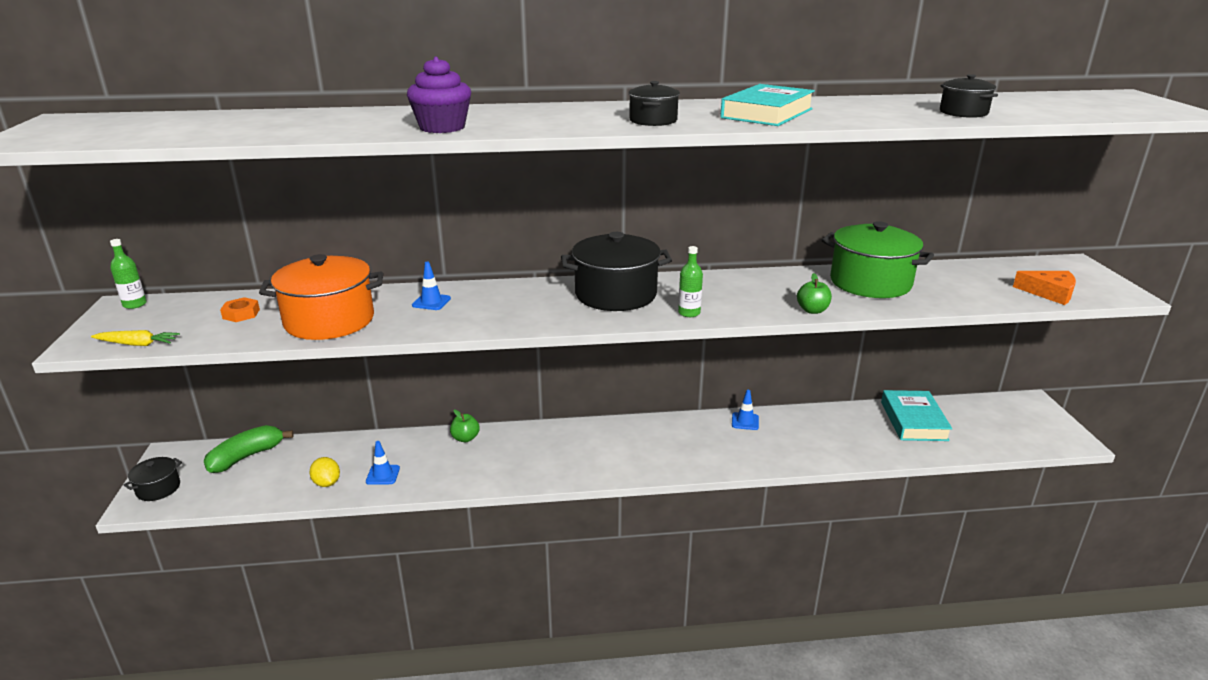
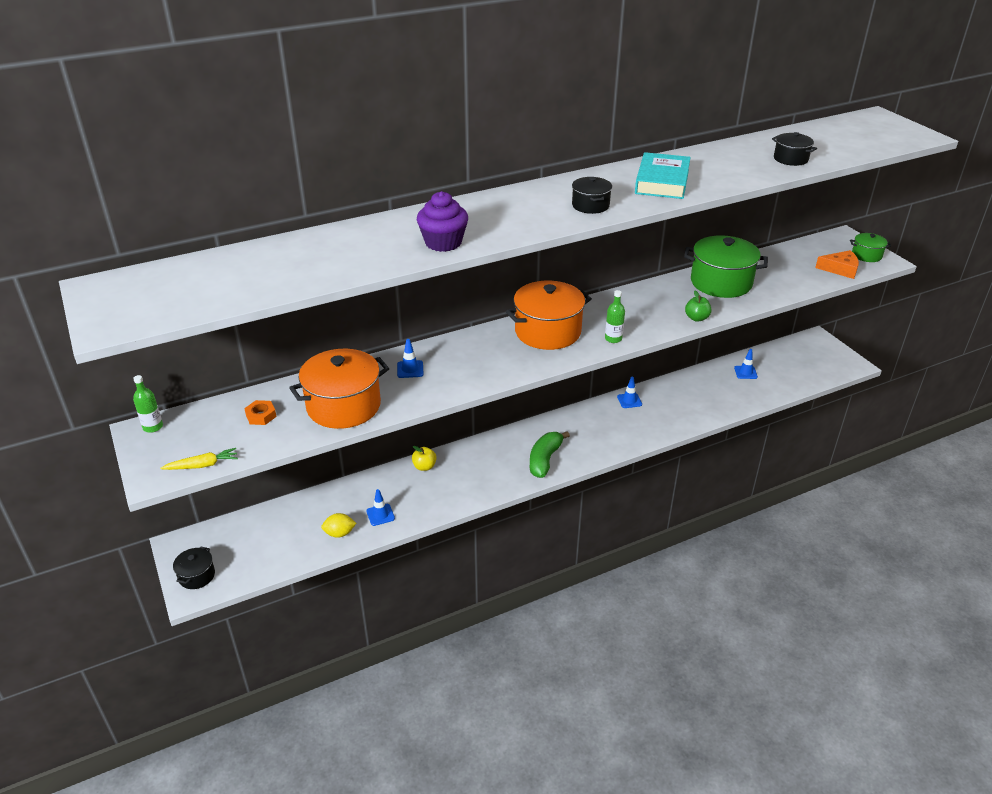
camera: 20 degrees left, 10 degrees up
(246, 457) = (250, 529): green banana -> green banana (545, 460)
(327, 483) = (339, 533): yellow lemon -> yellow lemon turned 45 degrees counterclockwise
(465, 438) = (424, 467): green apple -> yellow apple
(615, 294) = (548, 332): black pot -> orange pot
(913, 421) = (745, 372): turquoise book -> blue traffic cone
(1097, 285) = (866, 255): none -> green pot

